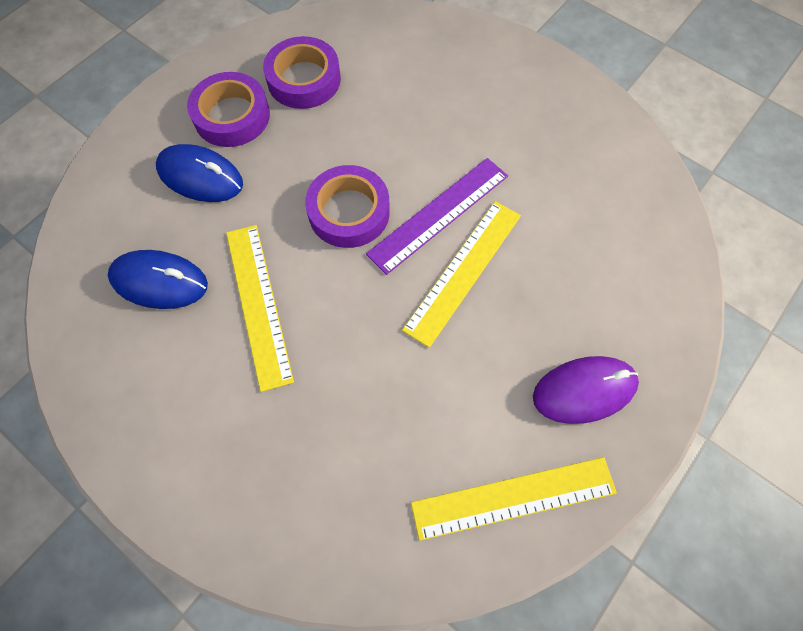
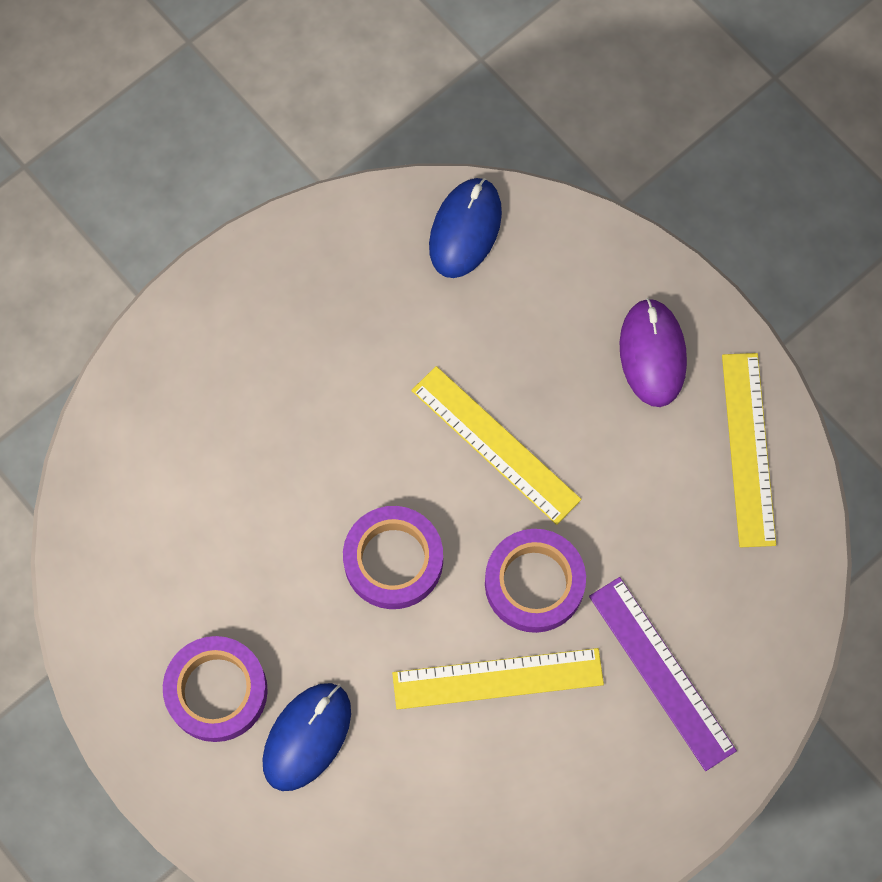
camera: 80 degrees left, 5 degrees up
(160, 282) = (449, 792): blue mouse -> blue mouse (465, 229)
(304, 79) = (175, 590): purple tape -> purple tape (534, 583)
(438, 214) = (416, 457): purple ruler -> purple ruler (661, 673)

